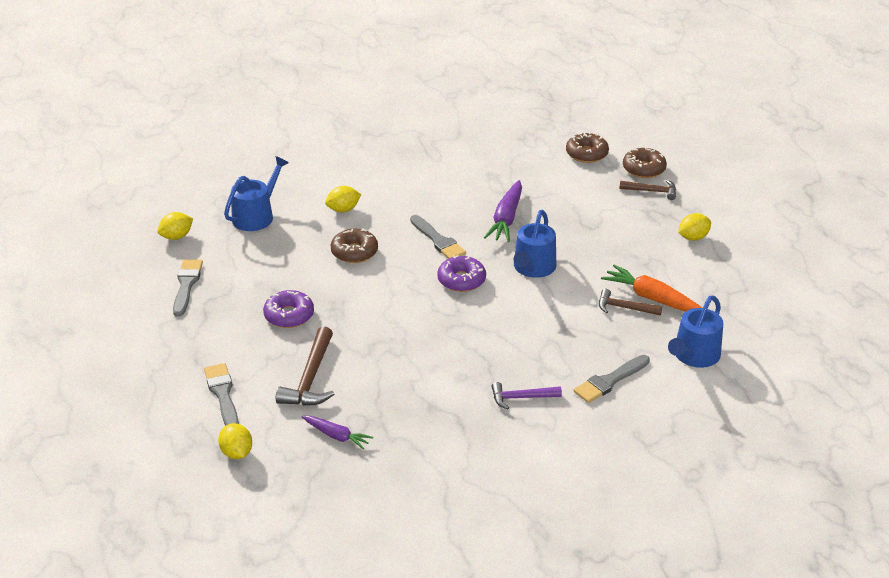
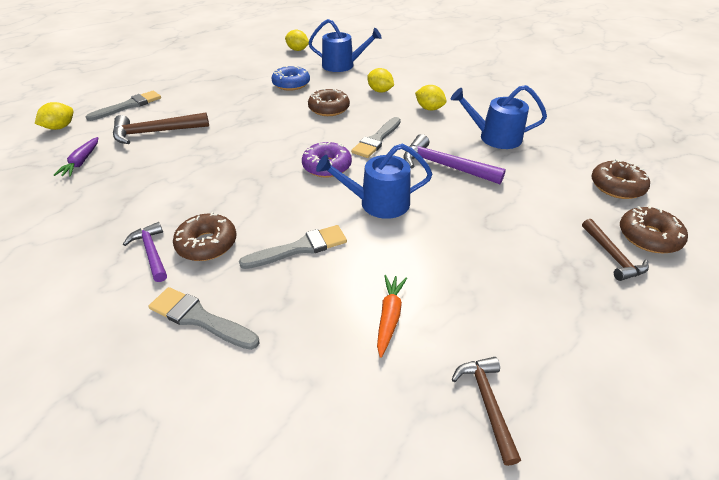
camera: 65 degrees right, 5 degrees up
(186, 285) = (247, 65): grey brush -> grey brush (300, 248)
(273, 263) = (291, 84): none -> blue donut
(289, 315) = (231, 105): purple donut -> none
(506, 219) = (444, 166): purple carrot -> purple hammer
(529, 366) = (207, 244): none -> brown donut
(624, 308) = (353, 294): brown hammer -> brown hammer (487, 403)
(652, 298) = (389, 317): orange carrot -> orange carrot, size x0.61
(693, 237) = (558, 325): yellow lemon -> yellow lemon (429, 108)
(694, 356) = (285, 400): blue watering can -> blue watering can (495, 137)

